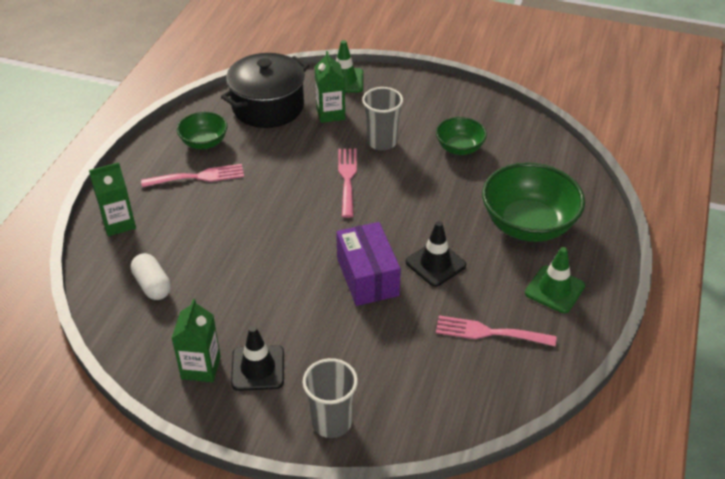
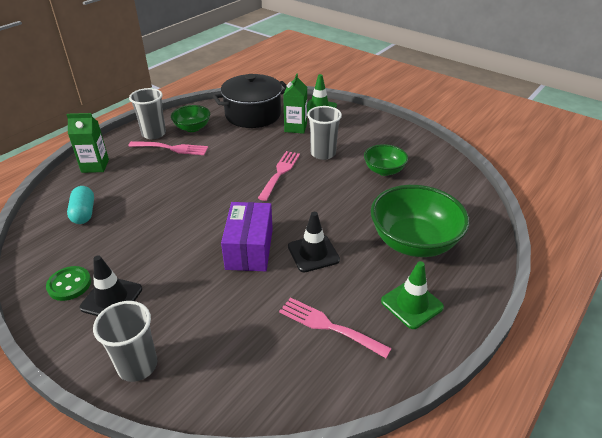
camera: 20 degrees right, 5 degrees down
(152, 285) = (84, 213): white capsule -> turquoise capsule
(160, 162) = (154, 134): none -> grey cup
(201, 367) = (69, 284): green carton -> green button

